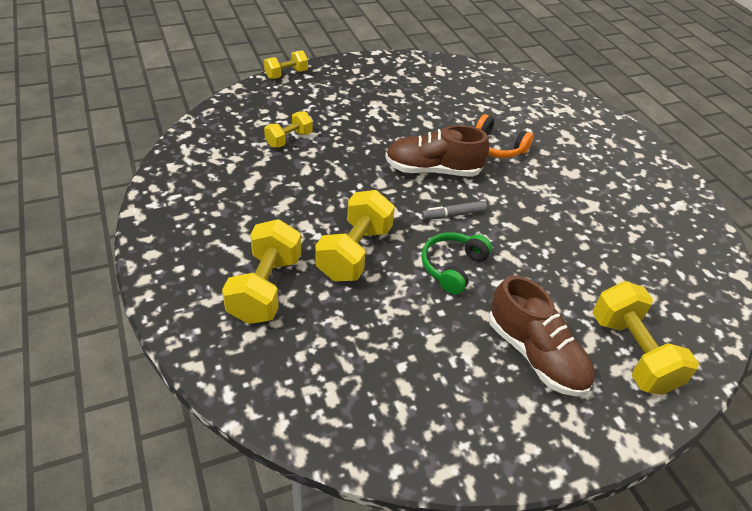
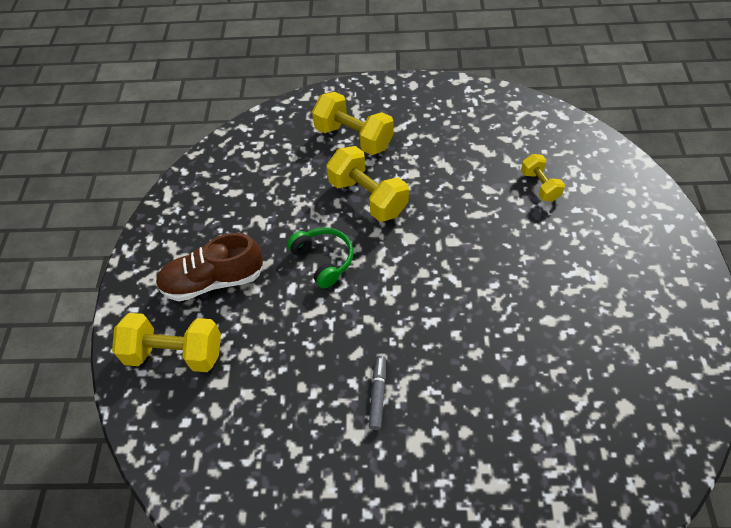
camera: 120 degrees right, 10 degrees up
(286, 74) = (672, 208): yellow dumbbell -> none
(433, 170) = (460, 293): brown shoe -> none
(453, 214) = (387, 286): grey marker -> grey marker (378, 394)
(497, 147) = (486, 377): orange headphones -> none

